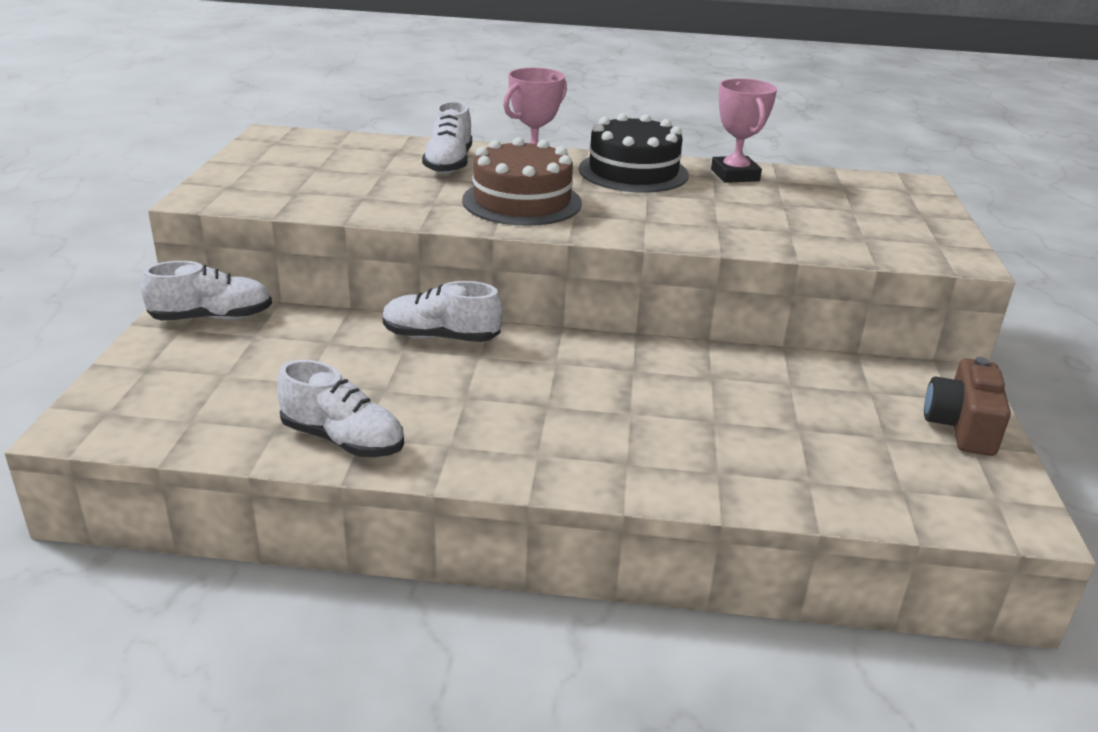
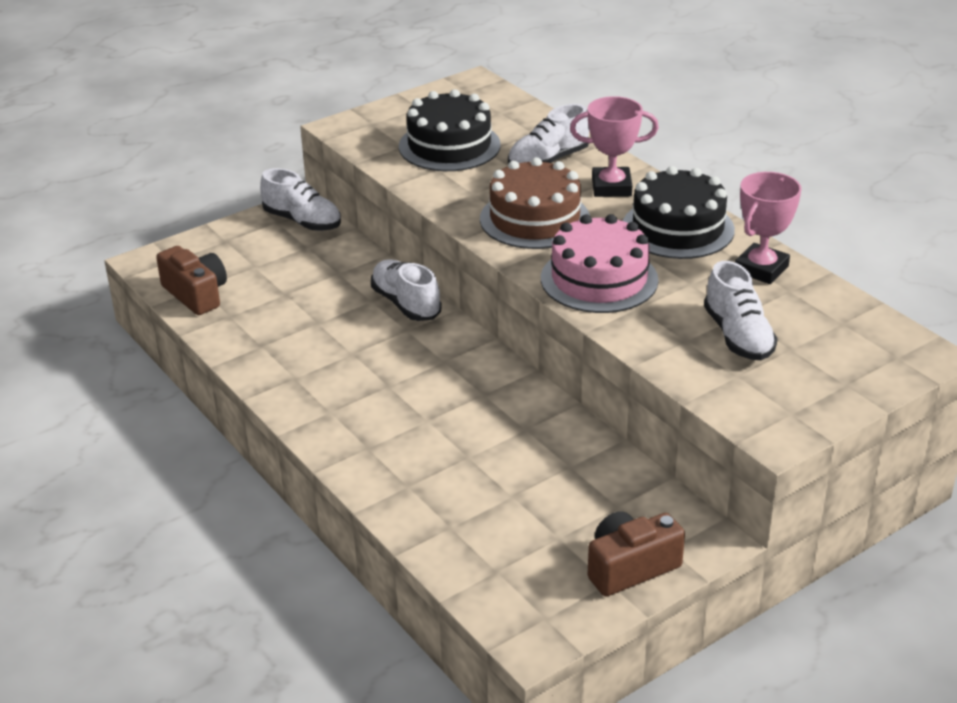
camera: 50 degrees right, 5 degrees up
(200, 428) = (196, 294): none -> brown camera
(341, 179) = (449, 146): none -> black cake
(343, 440) = (249, 341): white shoe -> white shoe (738, 336)
(654, 220) = (599, 279): none -> pink cake

